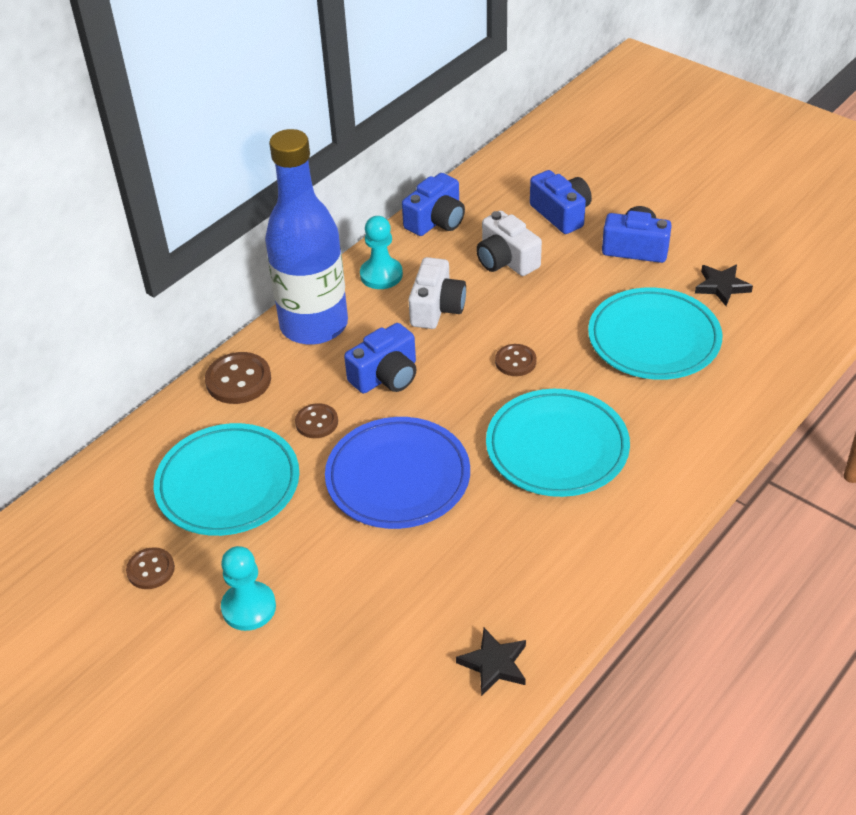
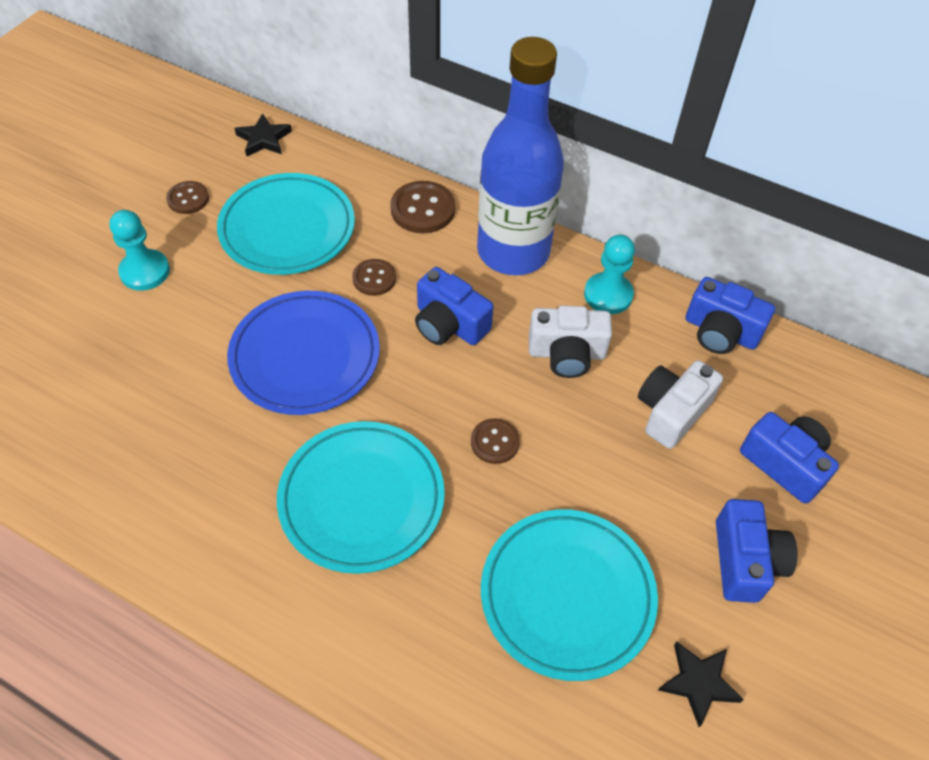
camera: 75 degrees right, 10 degrees up
(494, 664) = (67, 471): black star -> black star (264, 139)
(561, 214) = (784, 464): blue camera -> blue camera turned 90 degrees counterclockwise

